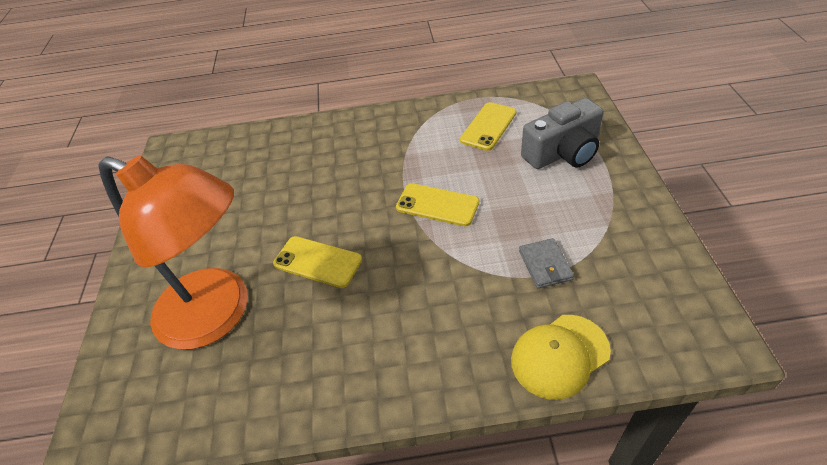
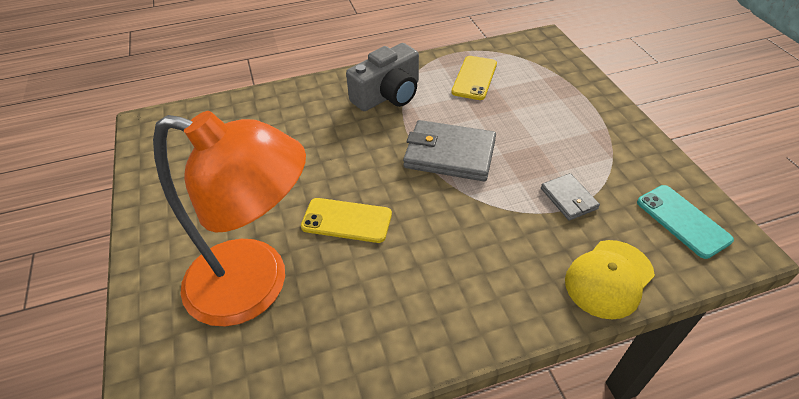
camera: 15 degrees left, 0 degrees up
(437, 205) = (449, 154): yellow phone -> grey wallet
(563, 152) = (551, 96): grey camera -> grey camera (388, 95)
(663, 304) = (683, 221): none -> turquoise phone

